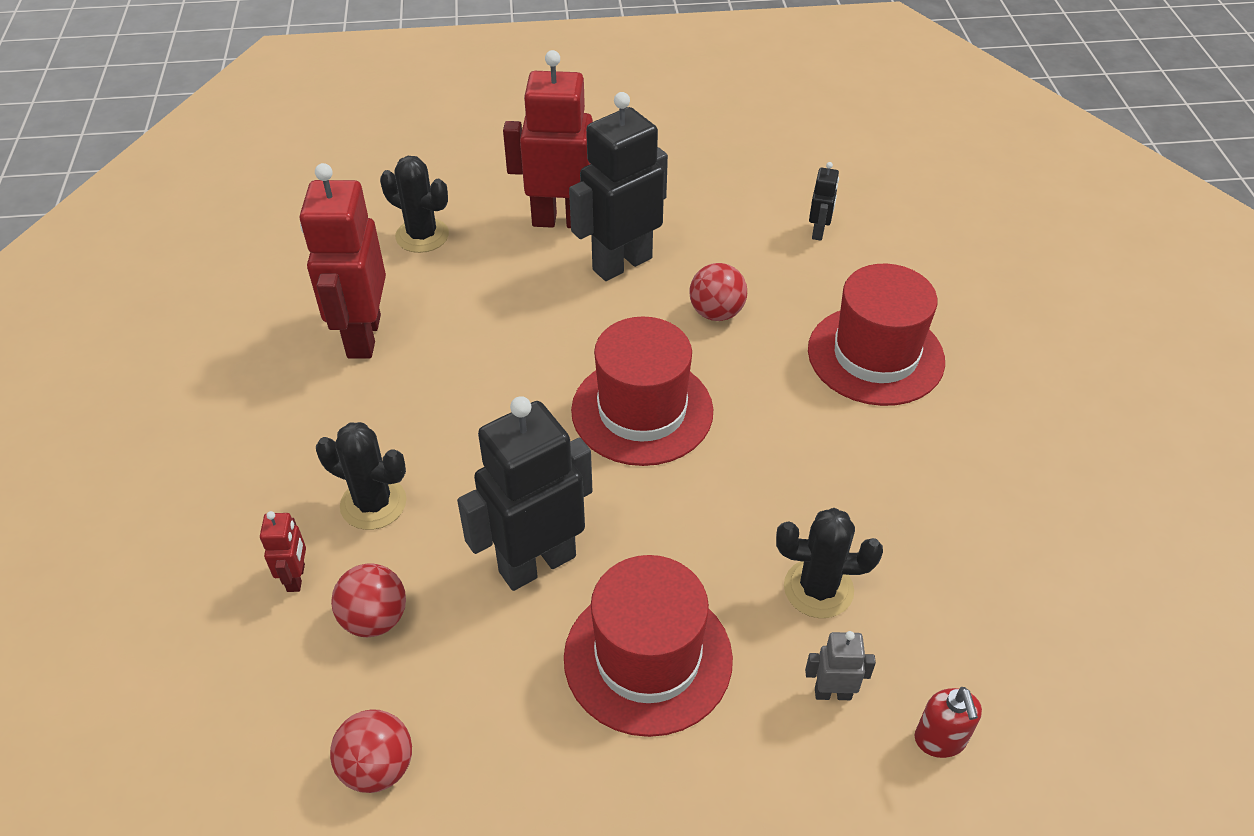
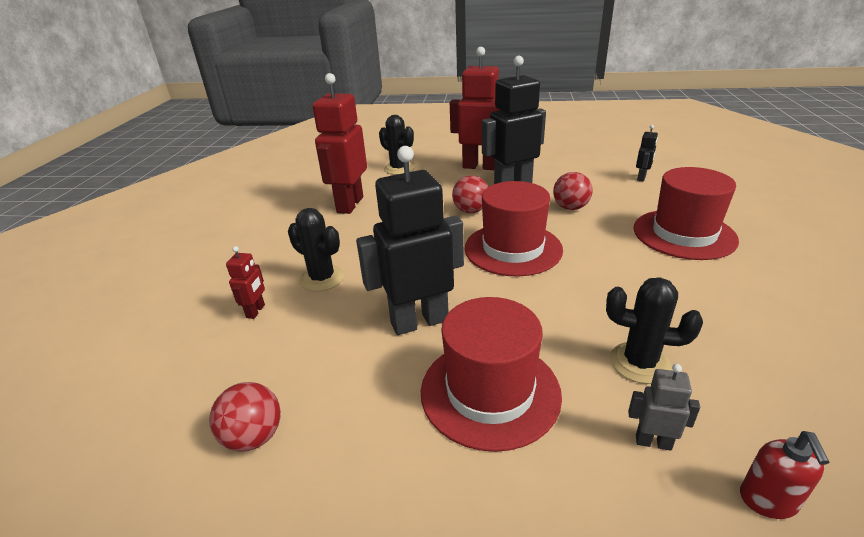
camera: 15 degrees right, 15 degrees down
(375, 619) = (295, 340): red ball -> red ball (471, 211)

